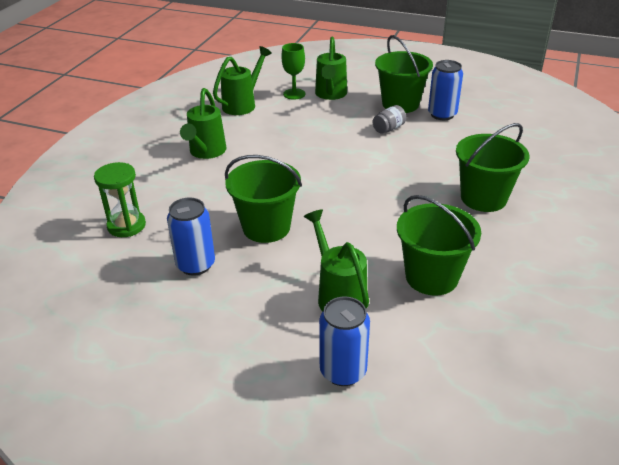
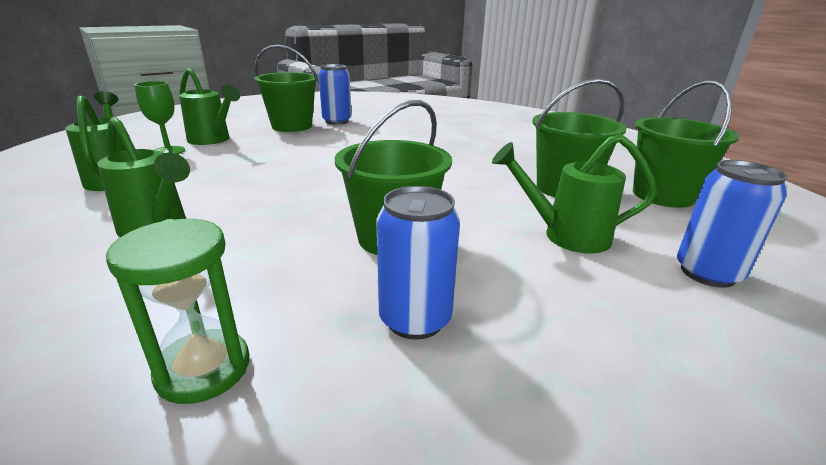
camera: 60 degrees left, 10 degrees down
(388, 128) = (319, 139): grey jar -> none
(483, 198) = (471, 143): green bucket -> green bucket (663, 195)

